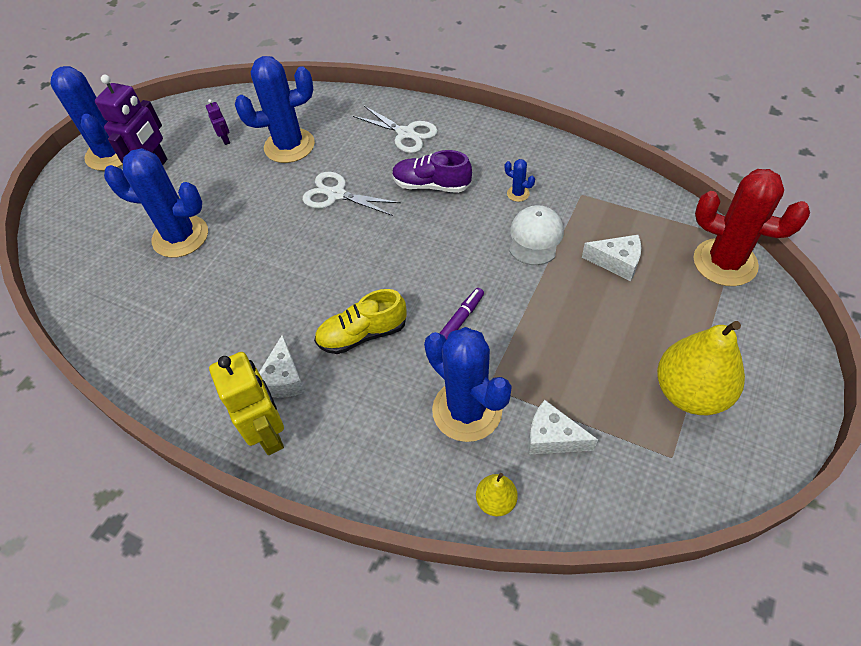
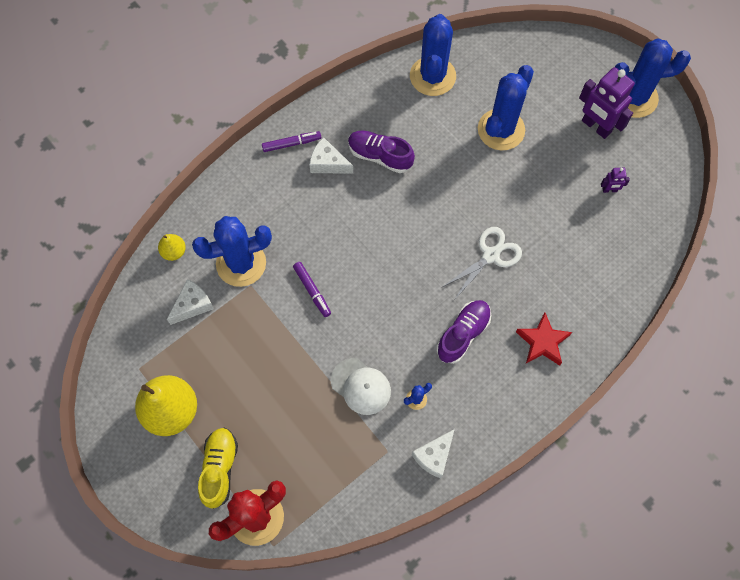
camera: 110 degrees right, 15 degrees up
(253, 330) = (380, 156): none -> purple shoe
(269, 433) = (291, 143): yellow robot -> purple marker
(289, 146) = (574, 239): blue cactus -> blue cactus (432, 76)
(362, 334) = (337, 223): yellow shoe -> yellow shoe (219, 469)
(406, 134) = (542, 342): white scissors -> red star
(617, 262) = (302, 433): white cheese -> white cheese (434, 456)

